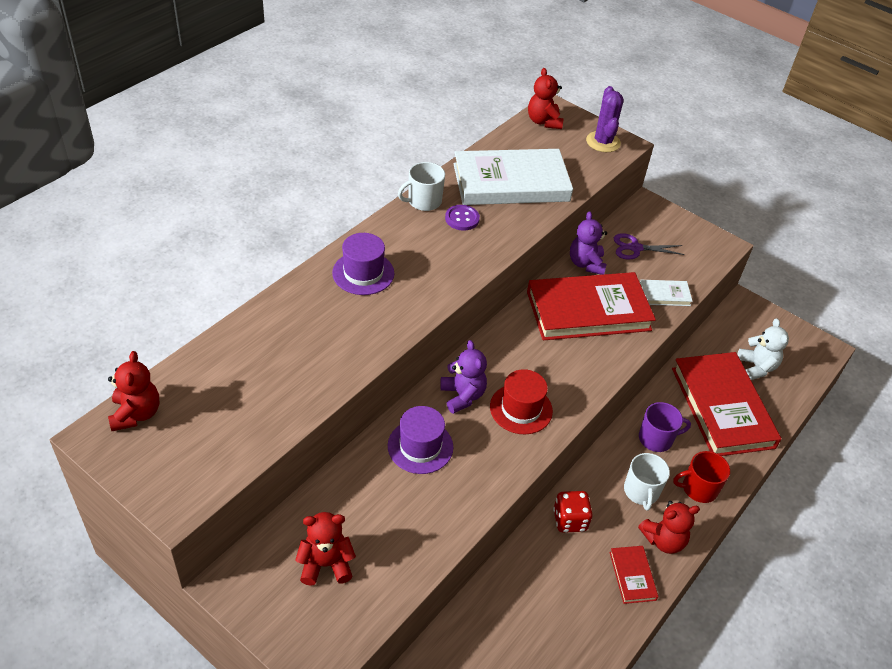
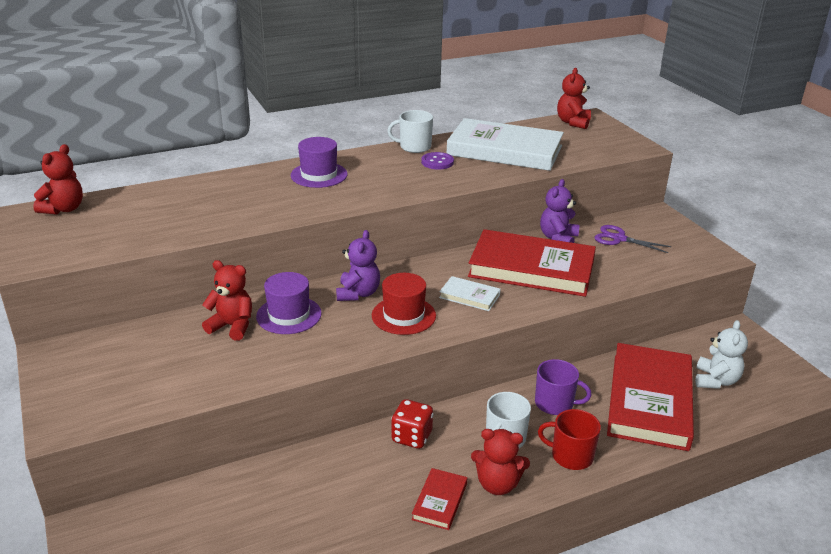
camera: 30 degrees right, 15 degrees down
(326, 564) = (135, 365): red teddy bear -> red teddy bear (232, 326)
(603, 142) = (620, 143): purple cactus -> none
(664, 295) = (622, 276): white book -> white book (469, 296)

